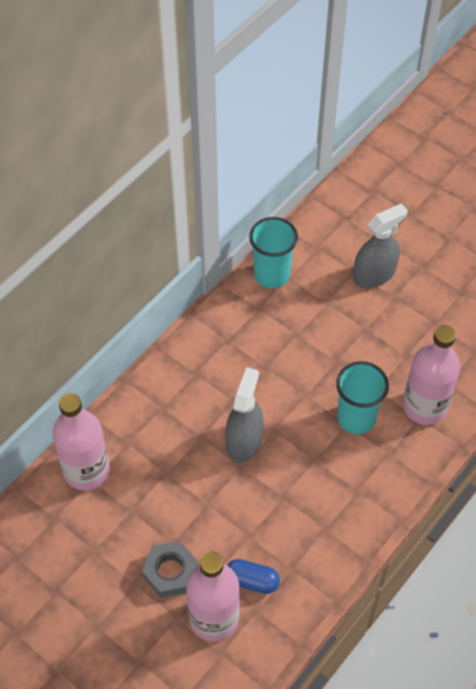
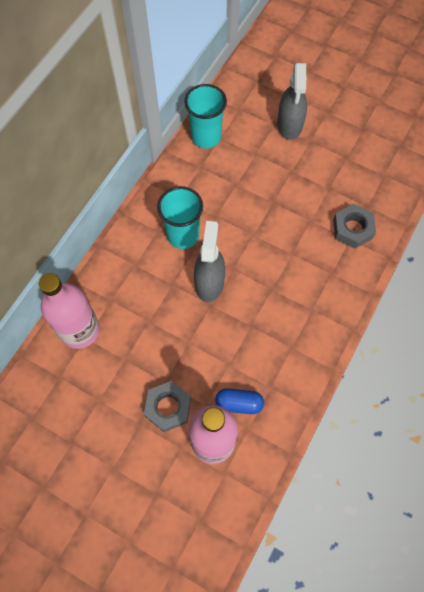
camera: 10 degrees left, 10 degrees up
(356, 418) = (298, 247): turquoise cup -> turquoise cup (183, 235)
(374, 274) = (289, 124): grey spray bottle -> grey spray bottle turned 135 degrees clockwise
(424, 406) = (352, 229): pink bottle -> grey nut

